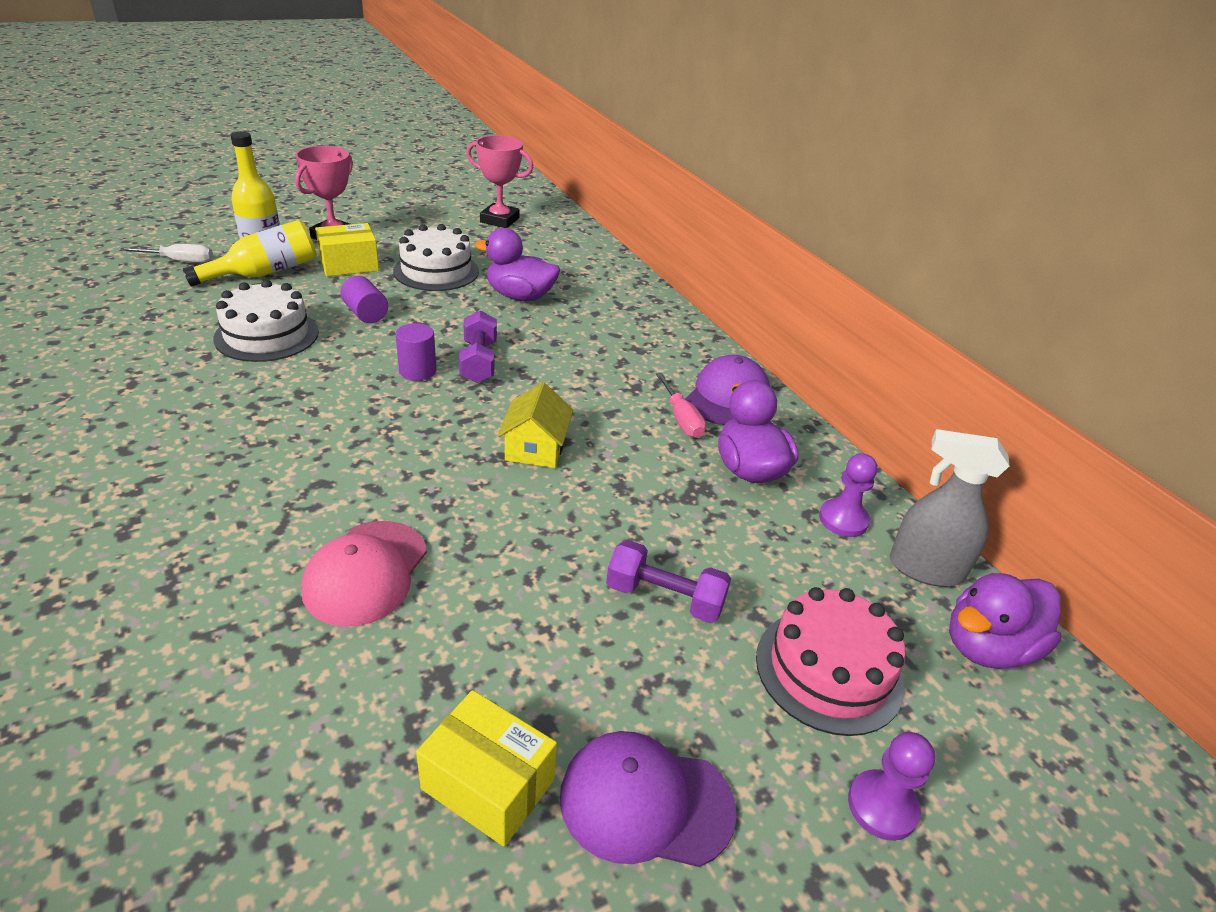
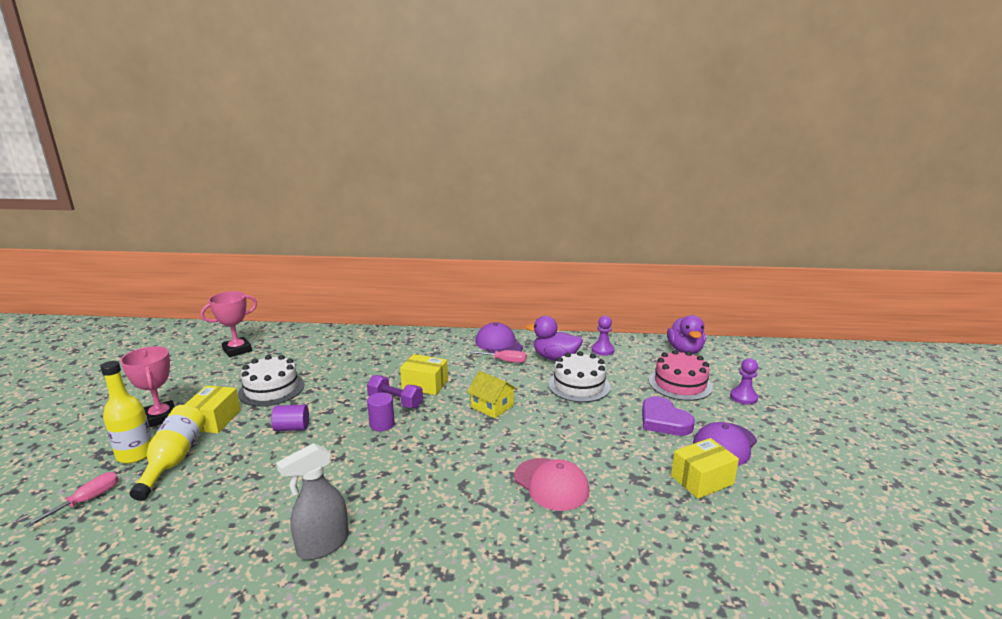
camera: 55 degrees left, 15 degrees down
(179, 261) = (86, 501): white screwdriver -> pink screwdriver
(267, 335) = (269, 475): white cake -> white cake (579, 385)
(520, 296) = (341, 370): purple duck -> none
(542, 370) = (425, 384): none -> yellow box
(659, 674) = (664, 421): none -> purple heart
(665, 598) = (622, 405): purple dumbbell -> none
(925, 569) = (640, 345): grey spray bottle -> grey spray bottle (322, 545)

